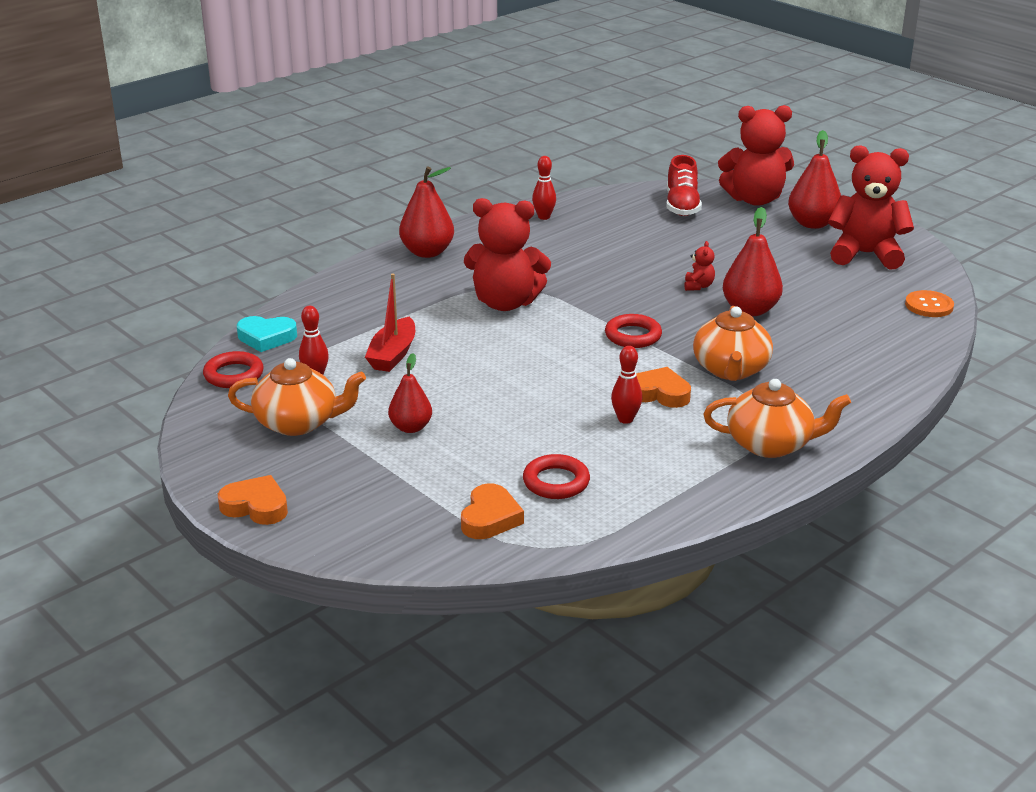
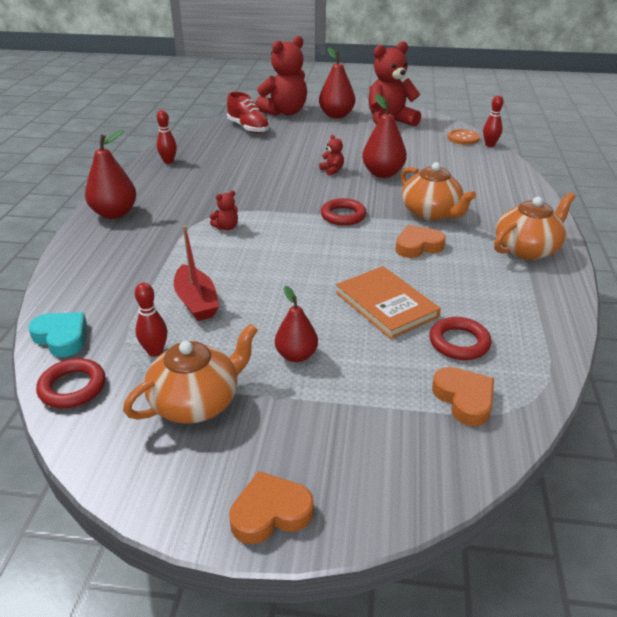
camera: 40 degrees left, 5 degrees up
(266, 338) = (61, 337): turquoise heart -> turquoise heart turned 105 degrees counterclockwise
(505, 303) = (226, 227): red teddy bear -> red teddy bear, size x0.40
(543, 426) = (386, 304): none -> orange book
(625, 419) = (427, 273): red bowling pin -> red bowling pin (489, 145)

